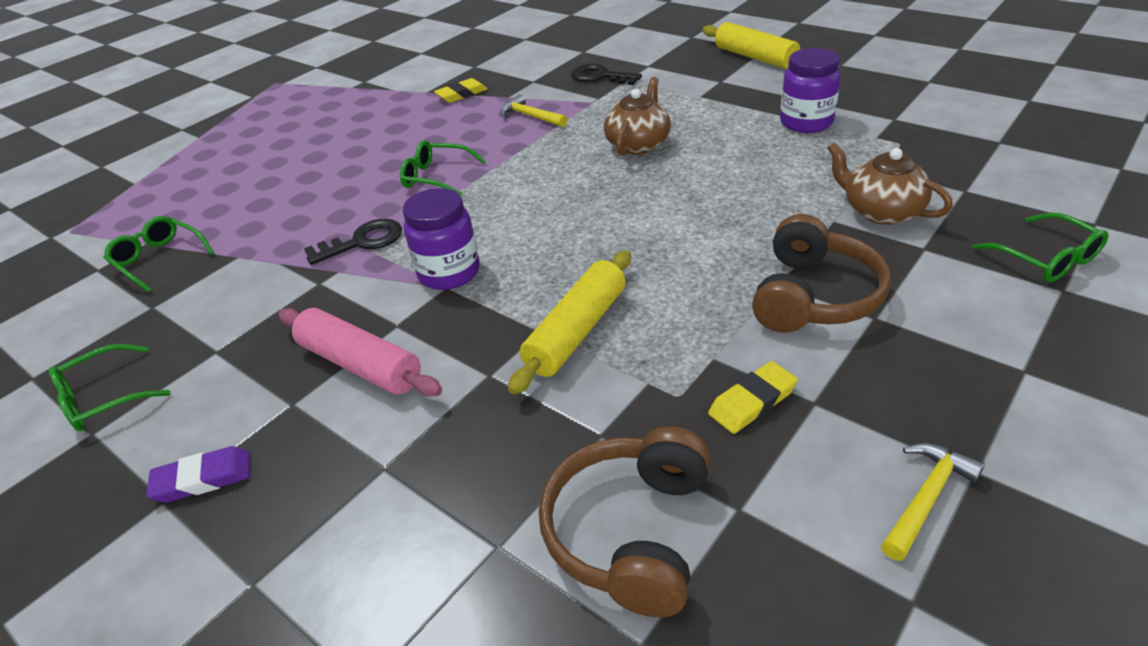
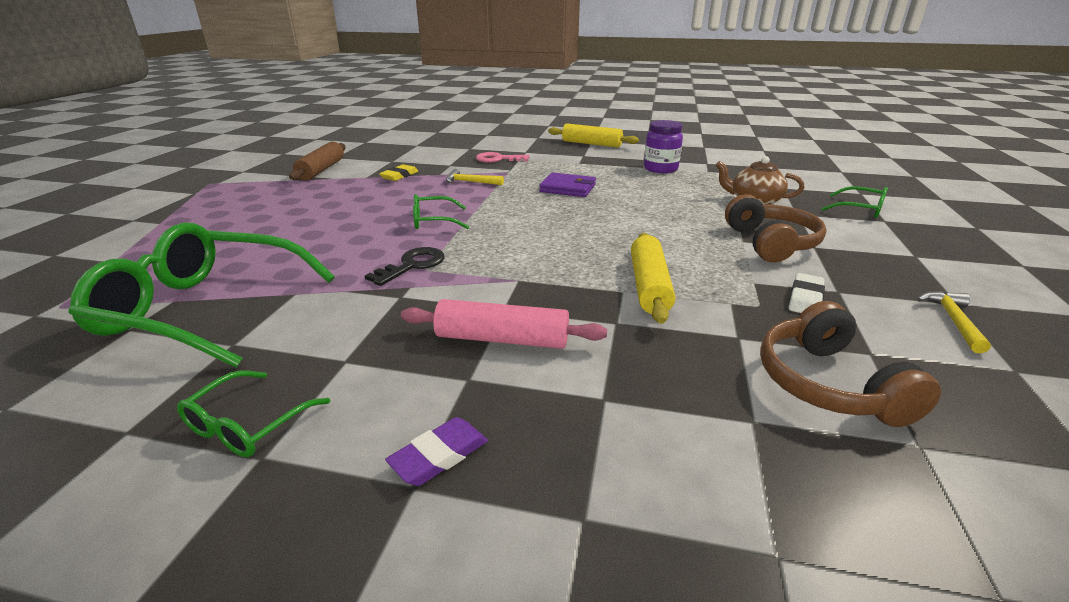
camera: 30 degrees left, 10 degrees down
(159, 259) = (204, 309): green glasses -> green glasses, size x2.16
(390, 74) = (321, 170): none -> brown rolling pin
(449, 273) = (511, 271): purple jar -> none
(600, 76) = (498, 159): black key -> pink key
(638, 144) = (568, 188): brown teapot -> purple wallet
(752, 401) = (805, 298): yellow eraser -> white eraser

